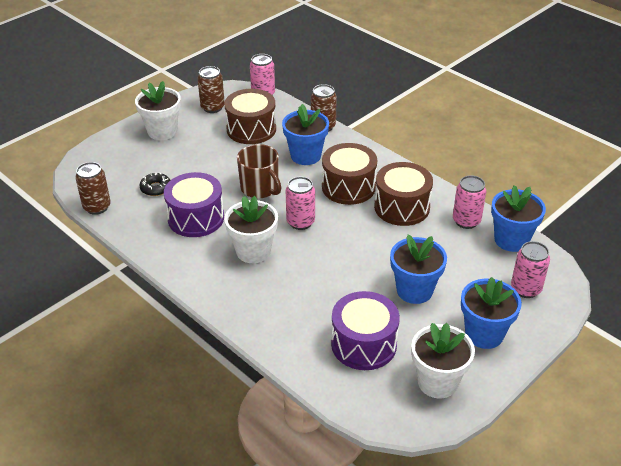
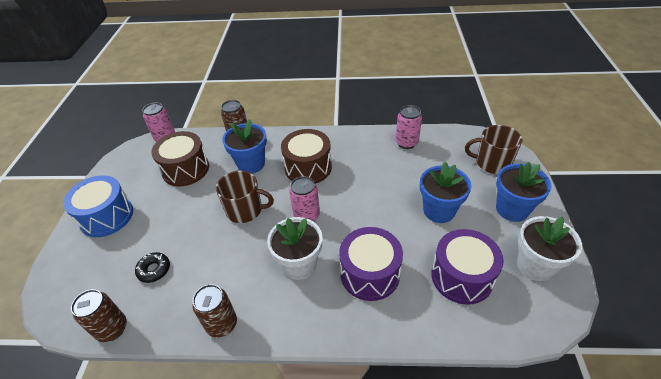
camera: 40 degrees left, 5 degrees up
(162, 131) = (107, 216): white flower pot -> blue drum
(196, 218) = (220, 271): purple drum -> purple drum (370, 274)
(212, 107) = (133, 171): brown can -> brown can (222, 324)
(402, 207) = (359, 159): brown drum -> none
(511, 240) = (444, 138): blue flower pot -> none
(525, 289) = (492, 163): pink can -> brown mug

